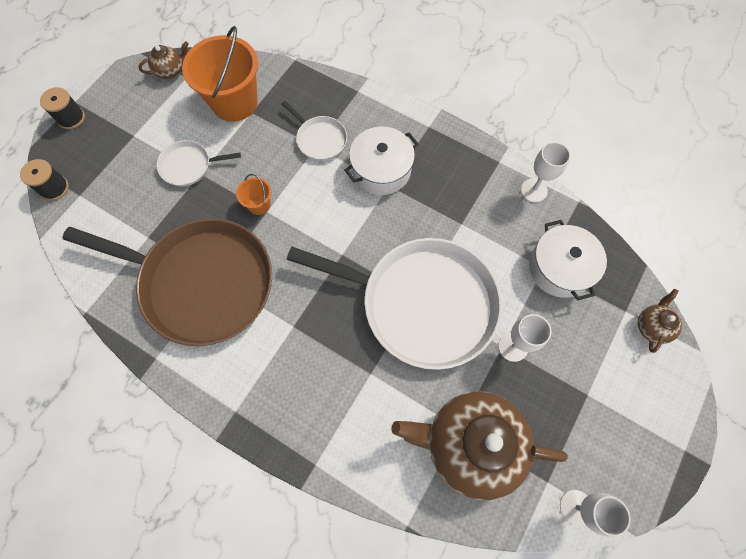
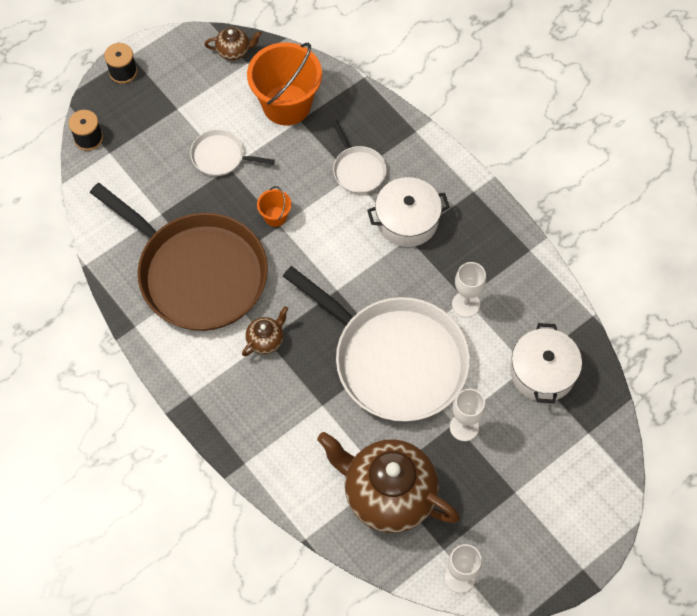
camera: 20 degrees right, 5 degrees down
(534, 190) = (552, 290): white goblet -> white goblet (466, 304)
(651, 326) = (606, 454): brown teapot -> brown teapot (266, 340)

